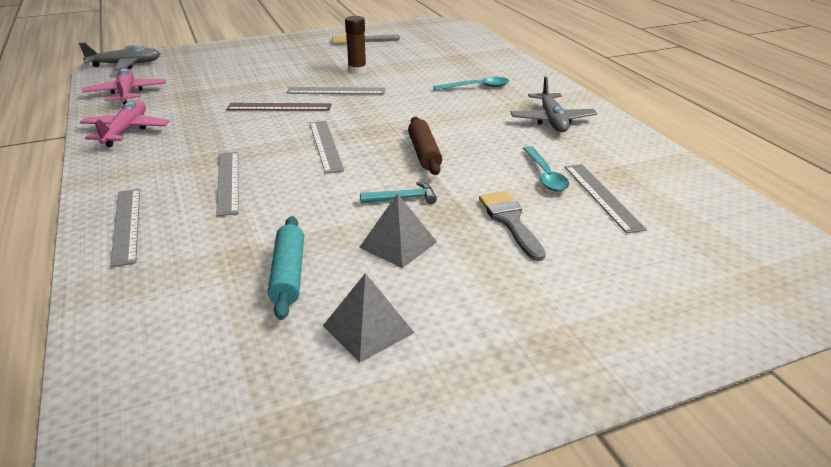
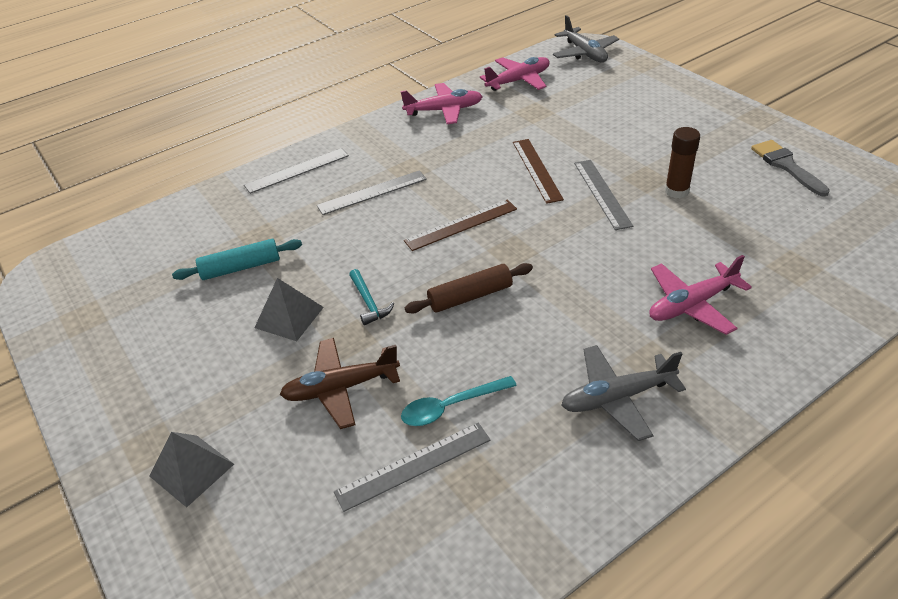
camera: 80 degrees right, 10 degrees up
(325, 145) = (461, 225): grey ruler -> brown ruler
(368, 329) = (175, 327): grey pyramid -> grey pyramid (192, 470)
(477, 87) = (691, 305): turquoise spoon -> pink plane
(510, 222) = (340, 388): grey brush -> brown plane

